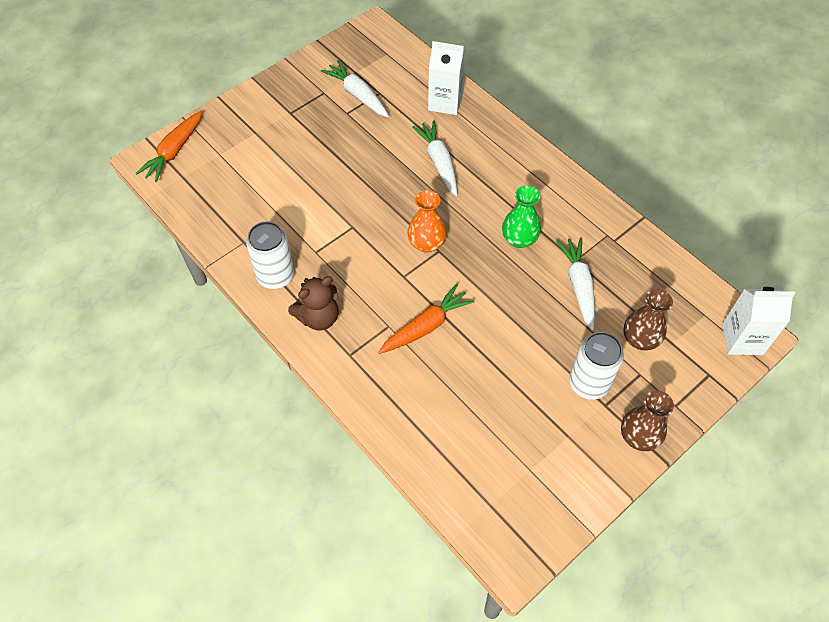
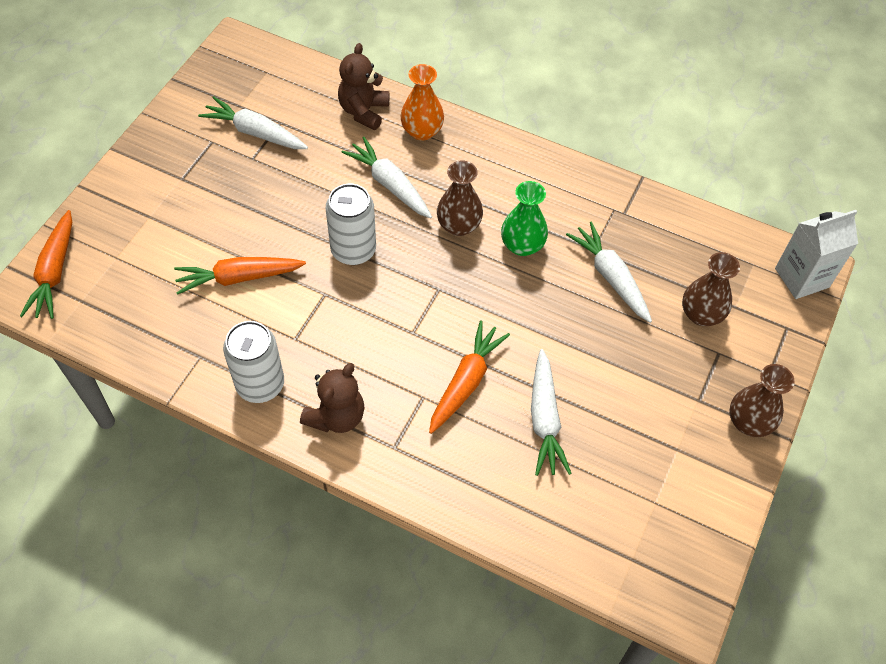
camera: 25 degrees left, 0 degrees up
(297, 195) = (239, 278): none -> orange carrot
(426, 243) = (421, 285): orange vase -> orange vase (422, 131)
(445, 102) = (364, 111): white carton -> brown teddy bear
(473, 375) = (544, 419): none -> white carrot
(477, 209) = (459, 225): none -> brown vase
(588, 383) = (671, 382): white can -> white can (353, 250)

